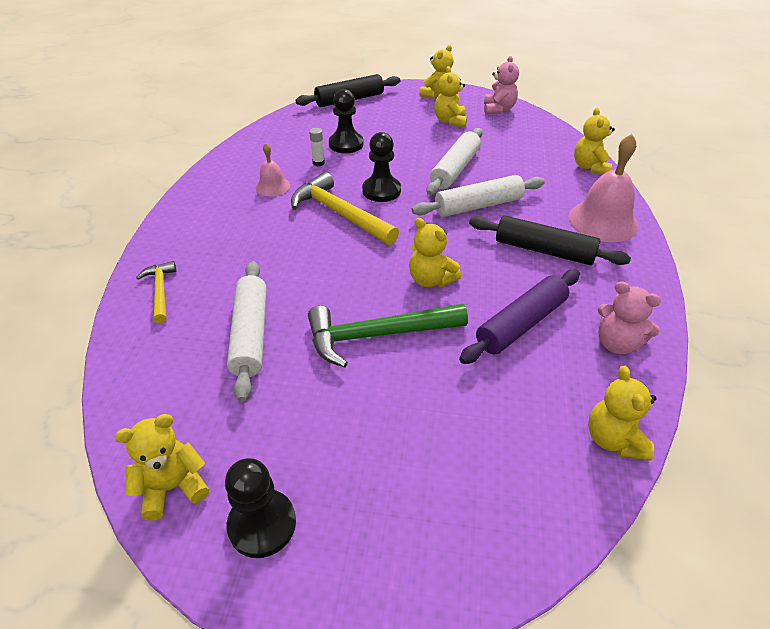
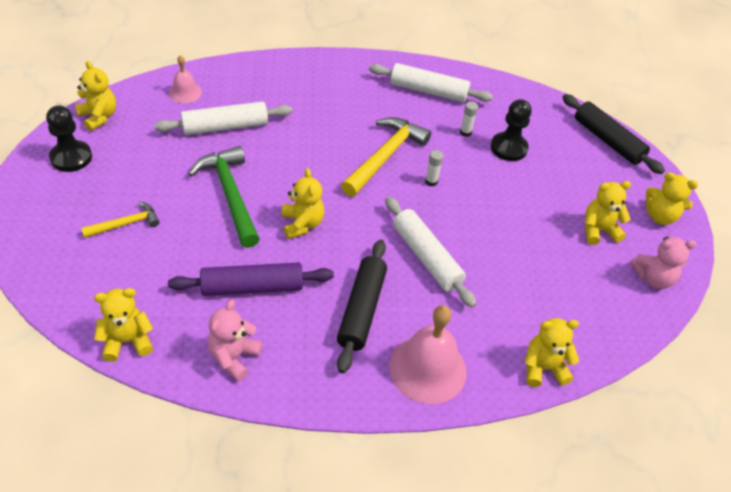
camera: 75 degrees right, 5 degrees up
(160, 291) = (265, 74): yellow hammer -> yellow hammer (125, 224)
(272, 186) = (415, 108): pink bell -> pink bell (185, 92)
(381, 191) = (431, 181): black pawn -> white glue stick
(430, 280) = (302, 224): yellow teddy bear -> yellow teddy bear turned 135 degrees clockwise
(455, 169) = (491, 237): white rolling pin -> white rolling pin (428, 91)
(521, 324) = (252, 287): purple rolling pin -> purple rolling pin turned 45 degrees counterclockwise

